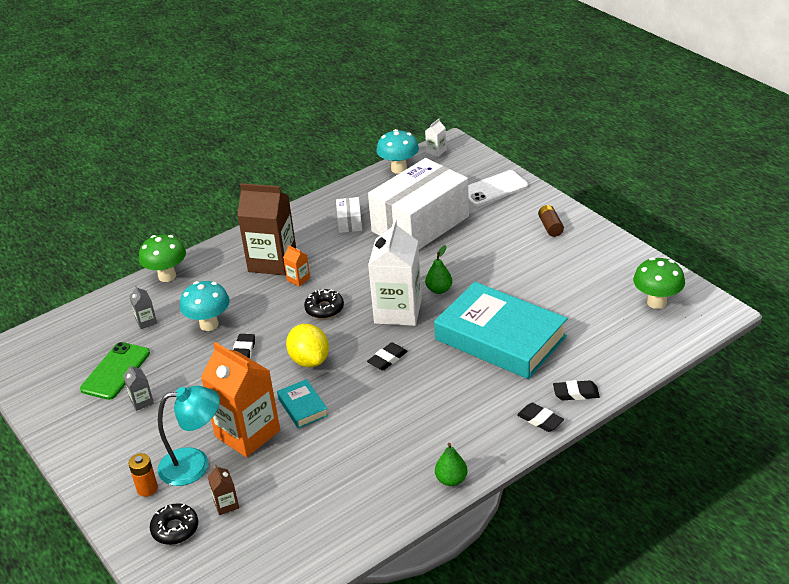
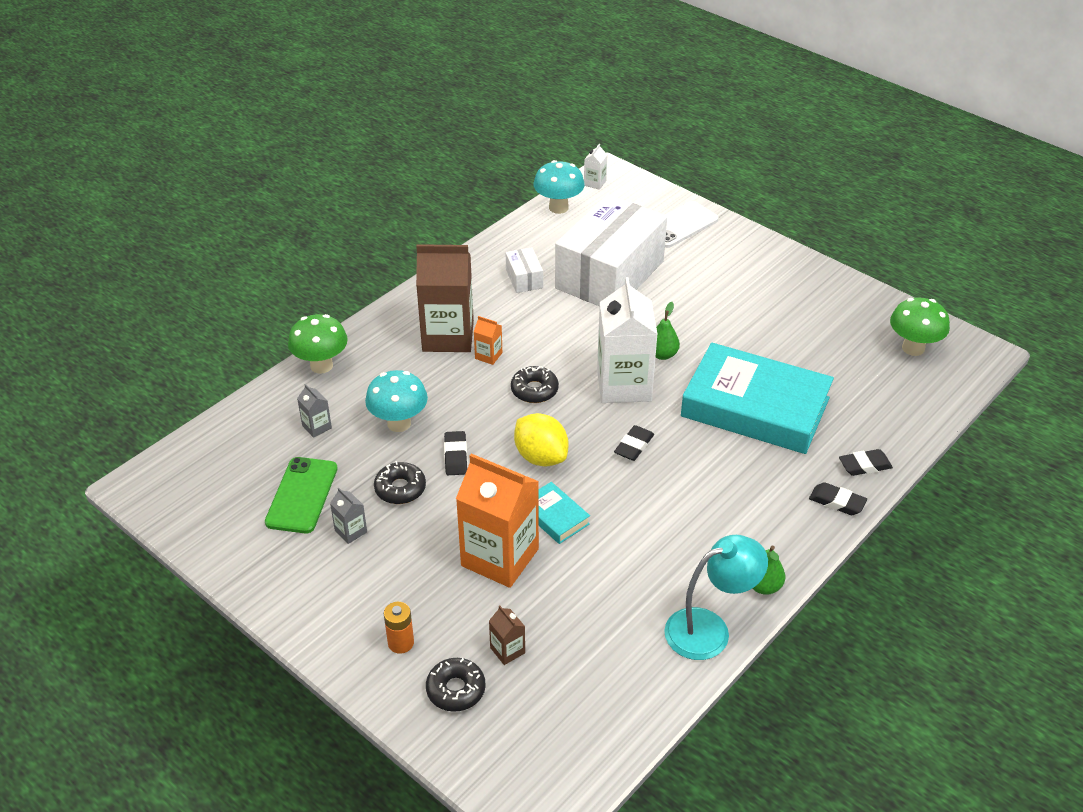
camera: 15 degrees left, 5 degrees up
(191, 373) = (400, 488): none -> black donut
(195, 465) = (449, 605): turquoise lamp -> turquoise lamp (709, 629)
(550, 227) = (762, 267): brown battery -> none

